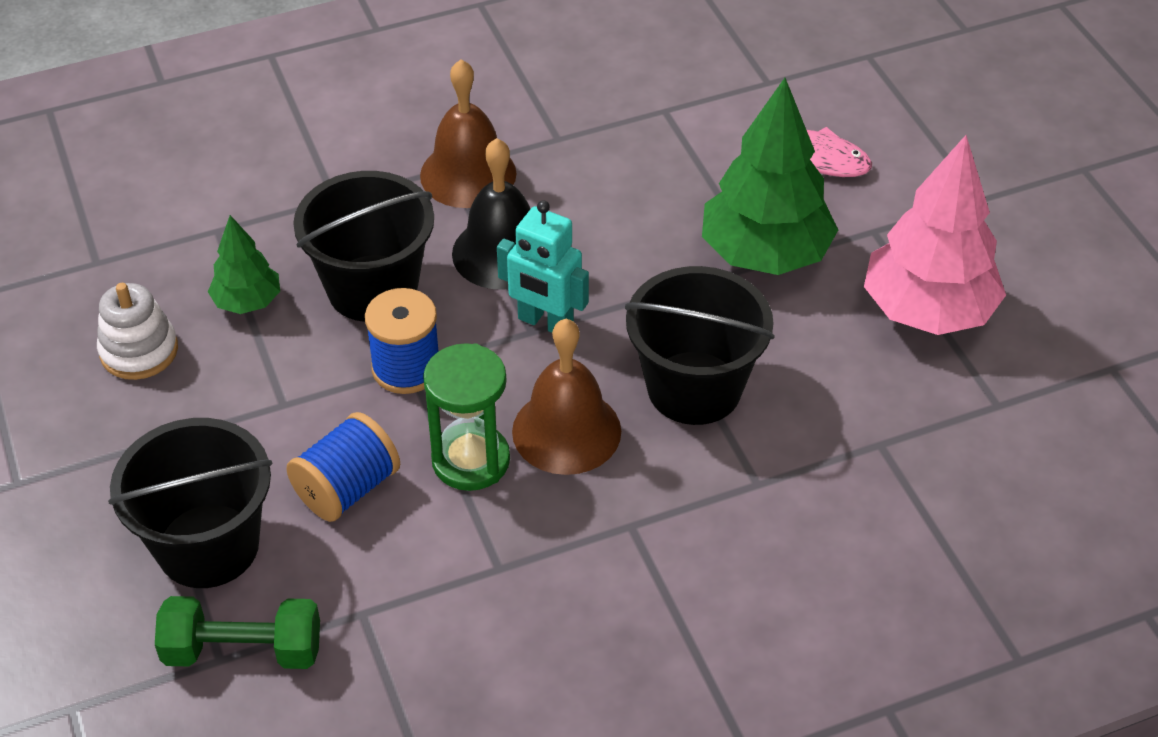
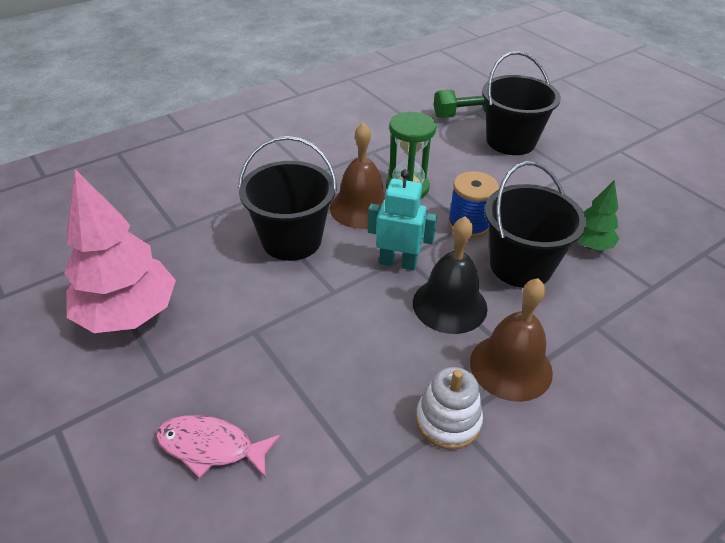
camera: 165 degrees right, 5 degrees down
(139, 351) = (624, 210): white stacking toy -> white stacking toy (448, 420)
(347, 489) = (463, 169): blue spool -> none
(765, 254) = (252, 338): green tree -> none

